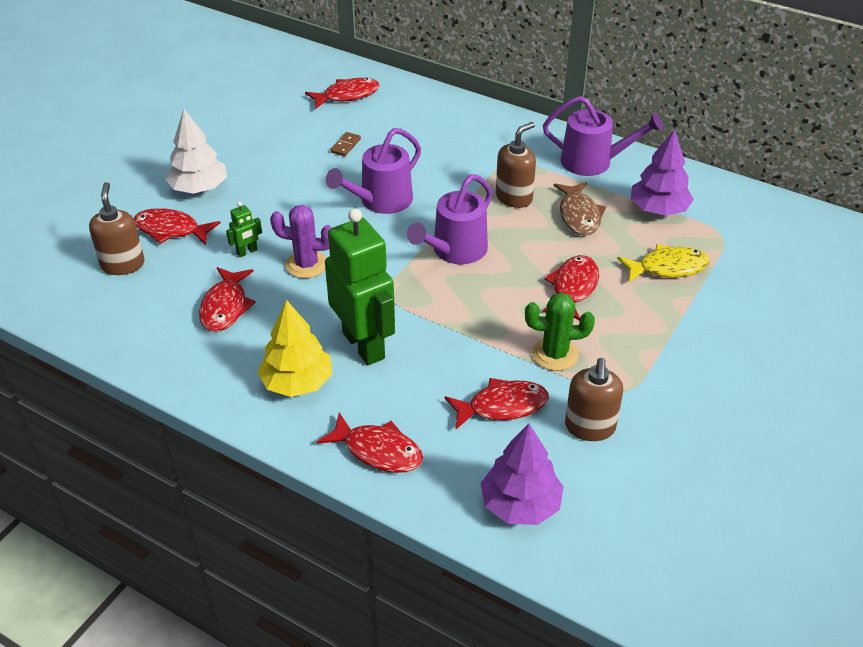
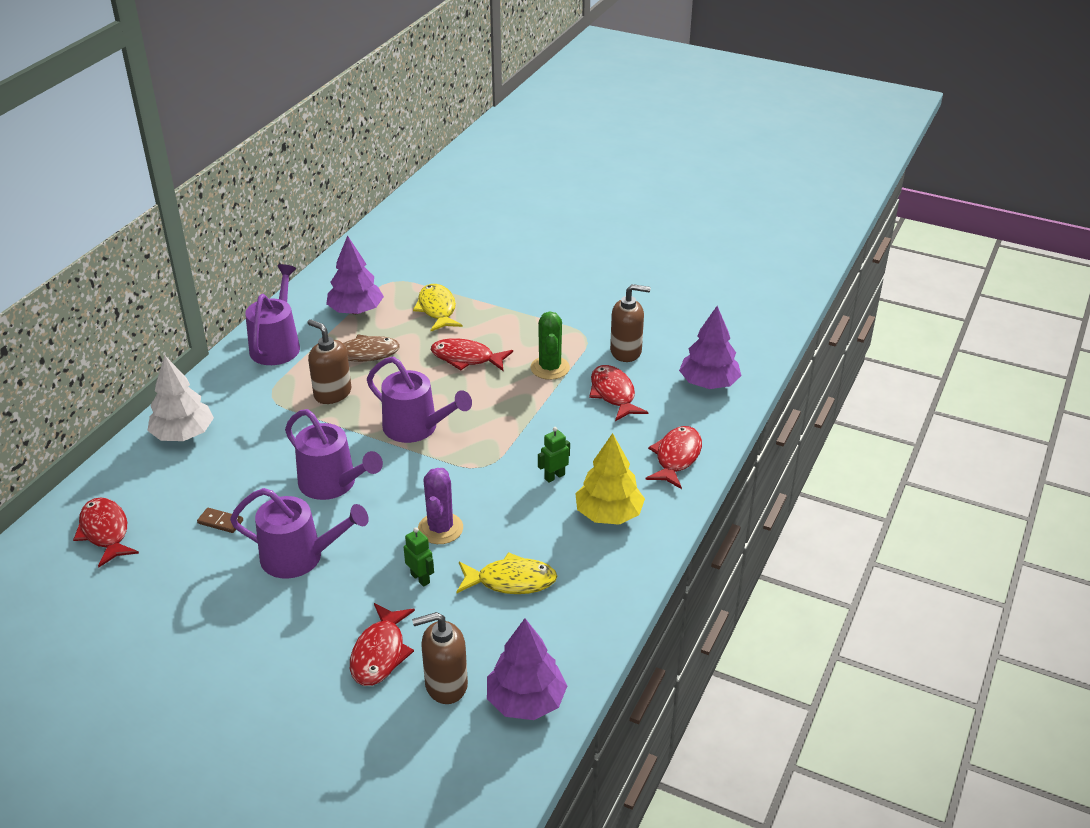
camera: 95 degrees left, 5 degrees down
(85, 309) = (526, 701): none -> purple tree
(199, 188) = (296, 642): white tree -> white tree (183, 434)
(225, 307) = (511, 581): red fish -> yellow fish
(293, 186) = (299, 557): none -> purple watering can
(364, 345) = (554, 476): green robot -> green robot, size x0.40

